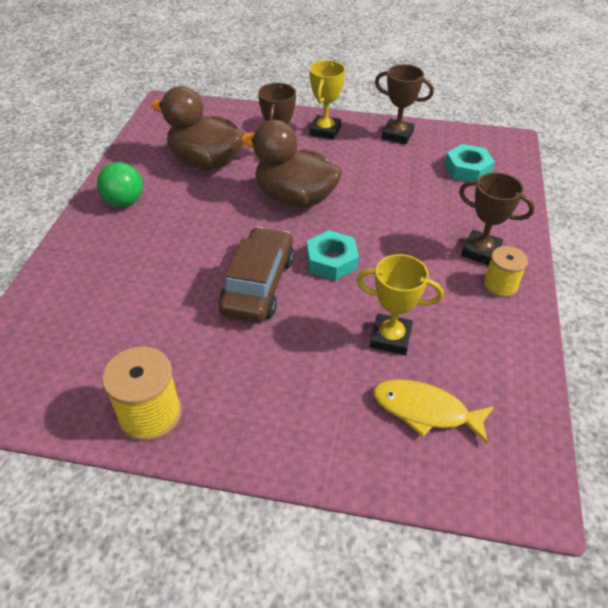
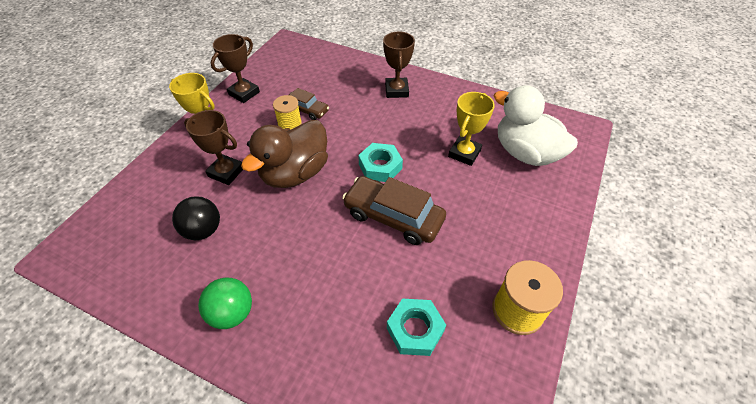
camera: 75 degrees left, 5 degrees up
(206, 162) = (203, 230): brown duck -> black ball
(396, 184) = (307, 110): none -> brown car
(425, 411) = (525, 153): yellow fish -> white duck
(467, 169) = (308, 71): turquoise nut -> turquoise nut (415, 330)
(480, 251) = (396, 90): brown trophy -> brown trophy turned 45 degrees counterclockwise
(500, 285) = (429, 92): yellow spool -> yellow spool (290, 124)

